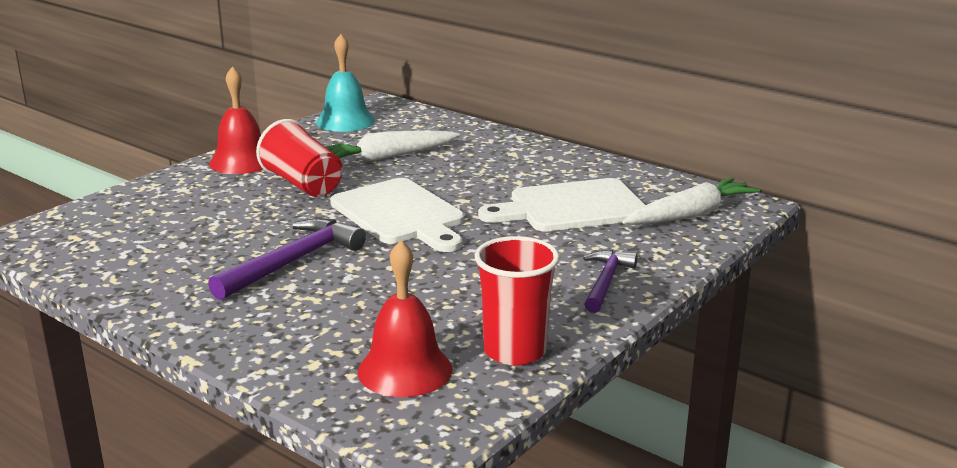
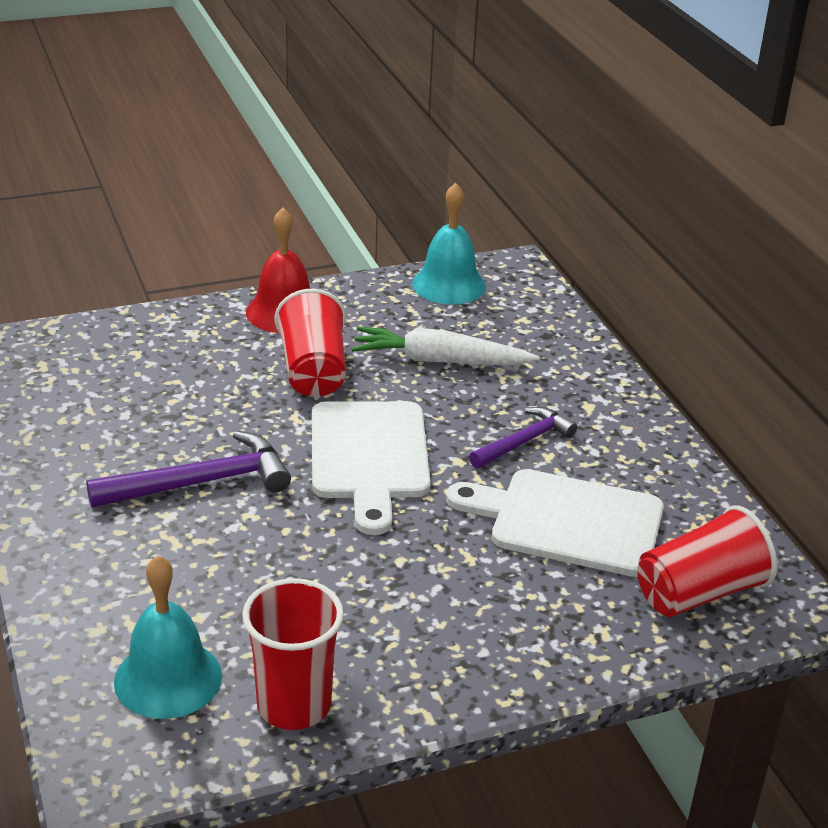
camera: 30 degrees right, 10 degrees up
(405, 370) = (168, 678): red bell -> turquoise bell
(606, 282) = (488, 653): purple hammer -> purple hammer (524, 441)
(690, 215) = (699, 593): white carrot -> red cup

